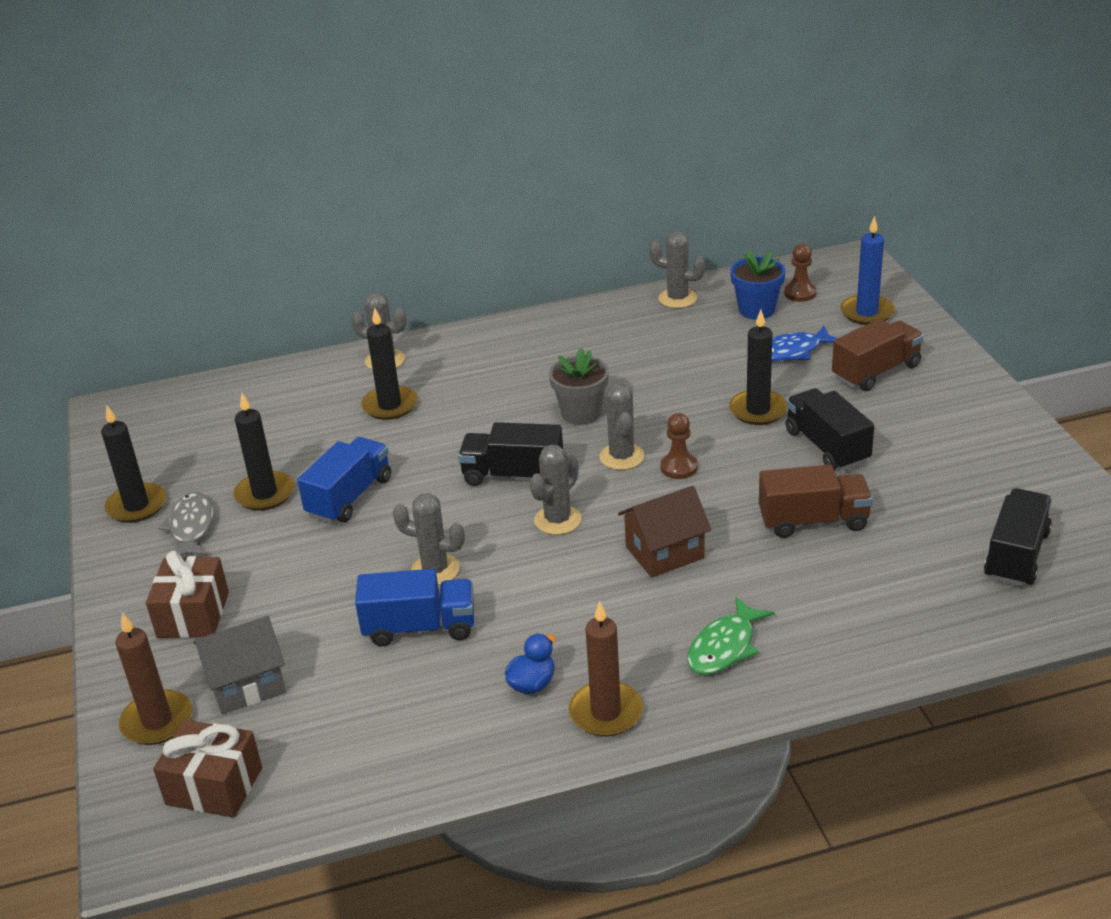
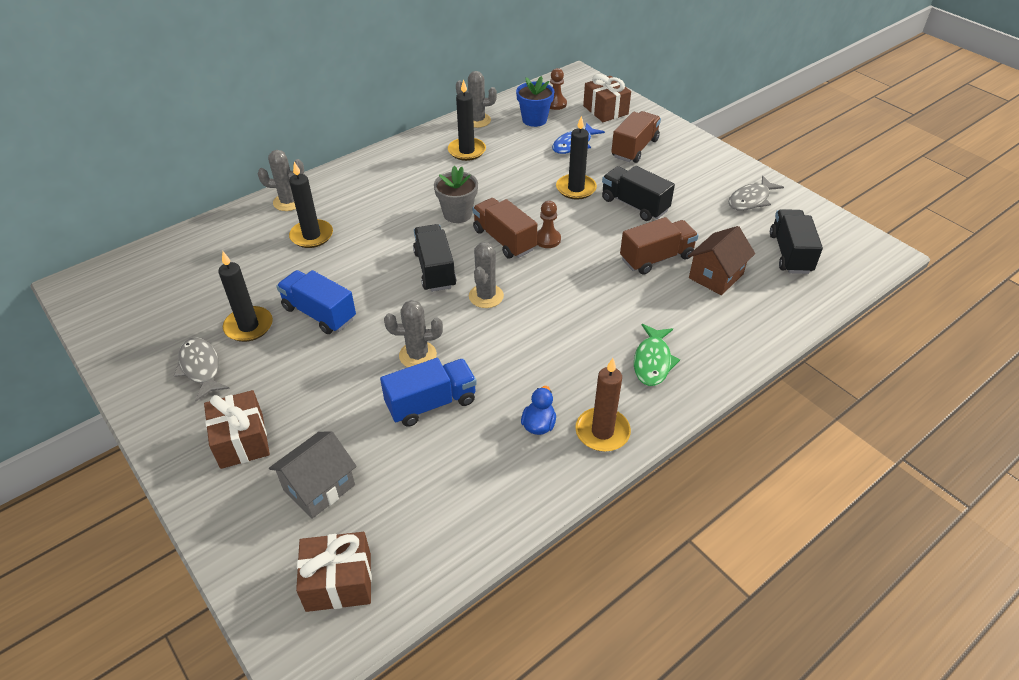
camera: 25 degrees left, 10 degrees up
(136, 506) = (142, 361): black candle -> black candle (467, 151)
(157, 721) = (259, 540): brown candle -> none
(349, 497) = (319, 313): blue truck -> blue truck turned 60 degrees counterclockwise
(513, 475) = (435, 270): black truck -> black truck turned 90 degrees clockwise
(622, 457) = (504, 240): grey cactus -> brown truck
(664, 552) = (573, 303): brown house -> brown house (716, 276)
(867, 313) = (605, 110): blue candle -> brown gift
(1005, 471) = (751, 199): none -> grey fish

